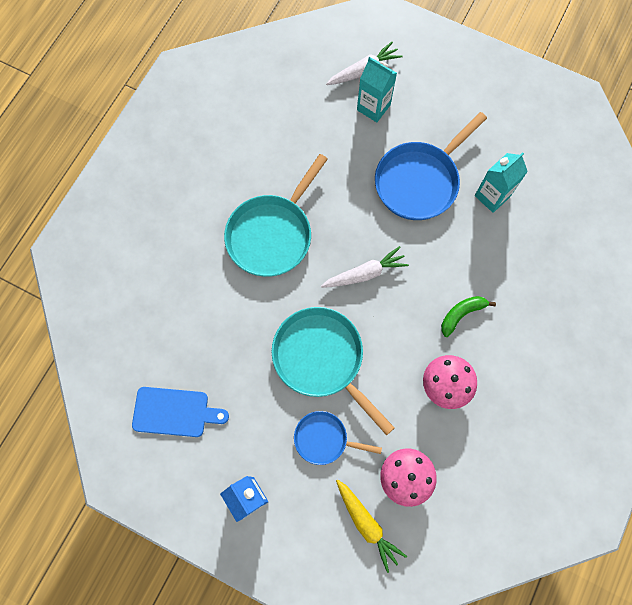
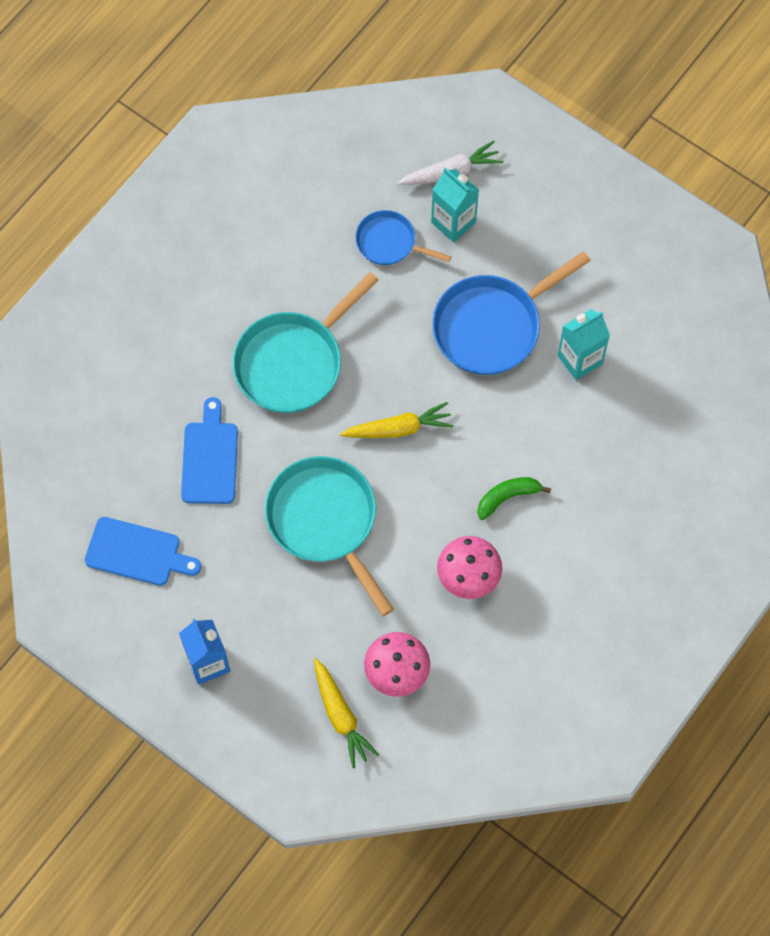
camera: 10 degrees right, 5 degrees down
(220, 323) = (210, 458): none -> blue cutting board
(324, 439) = (310, 613): blue pan -> blue pan (389, 243)
(365, 273) = (399, 428): white carrot -> yellow carrot

